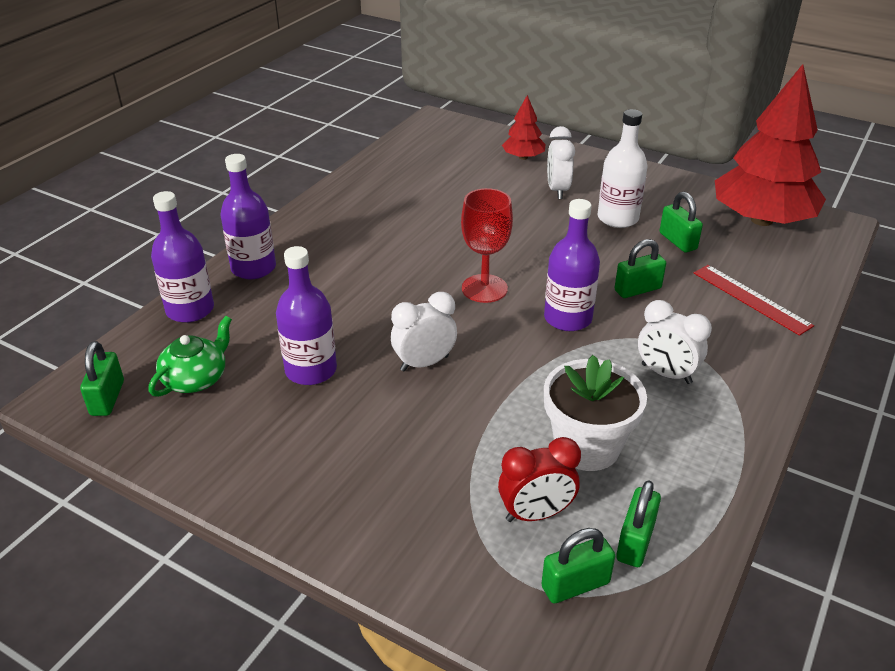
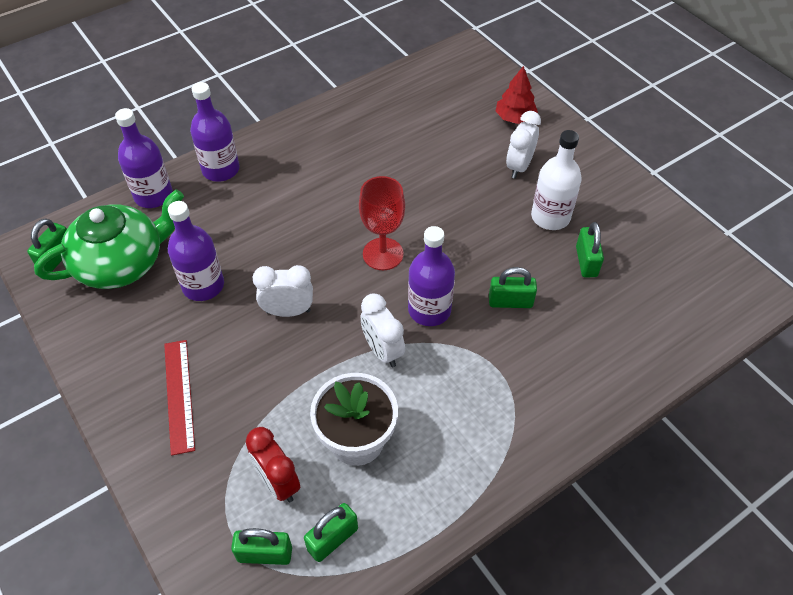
camera: 25 degrees right, 15 degrees up
(196, 378) = (122, 262): green teapot -> green teapot, size x1.77
(536, 514) = (278, 482): red clock -> red clock turned 45 degrees clockwise
(666, 374) = (470, 397): white clock -> white clock (382, 350)
(751, 299) = (605, 349): red ruler -> red ruler (179, 395)
(761, 220) = (686, 264): red tree -> none

